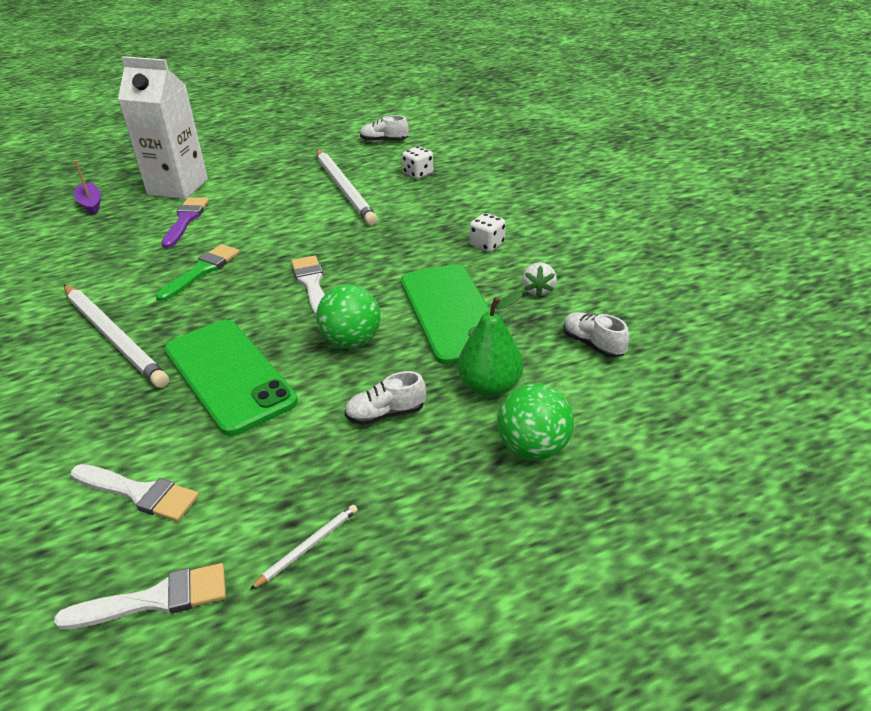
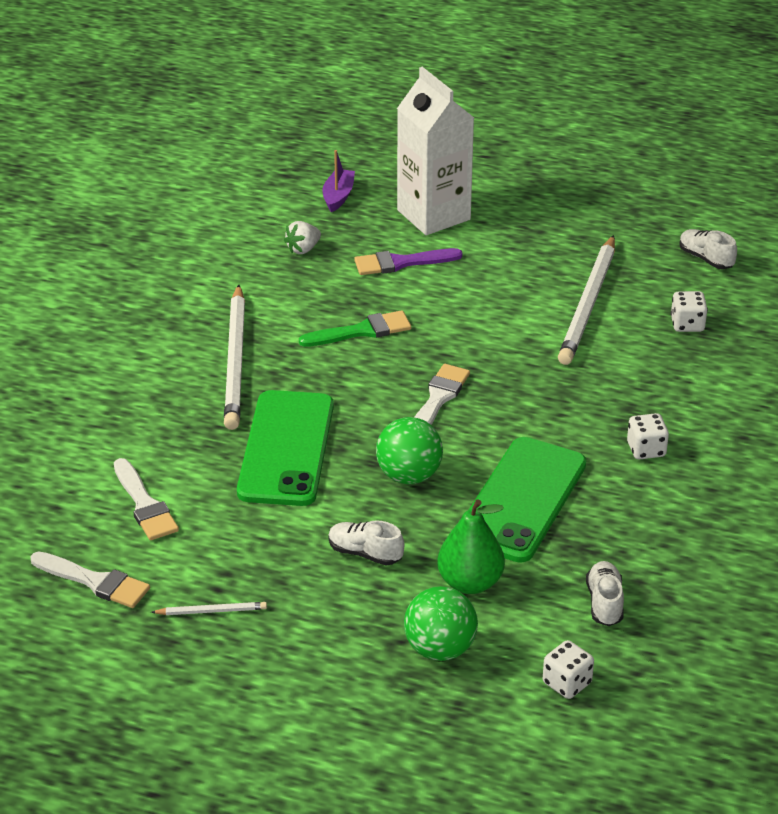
camera: 40 degrees right, 0 degrees up
(185, 220) = (402, 263): purple brush -> purple brush turned 150 degrees counterclockwise
(538, 290) = (628, 525): white strawberry -> white strawberry (303, 249)
(648, 412) = (567, 683): none -> white dice

